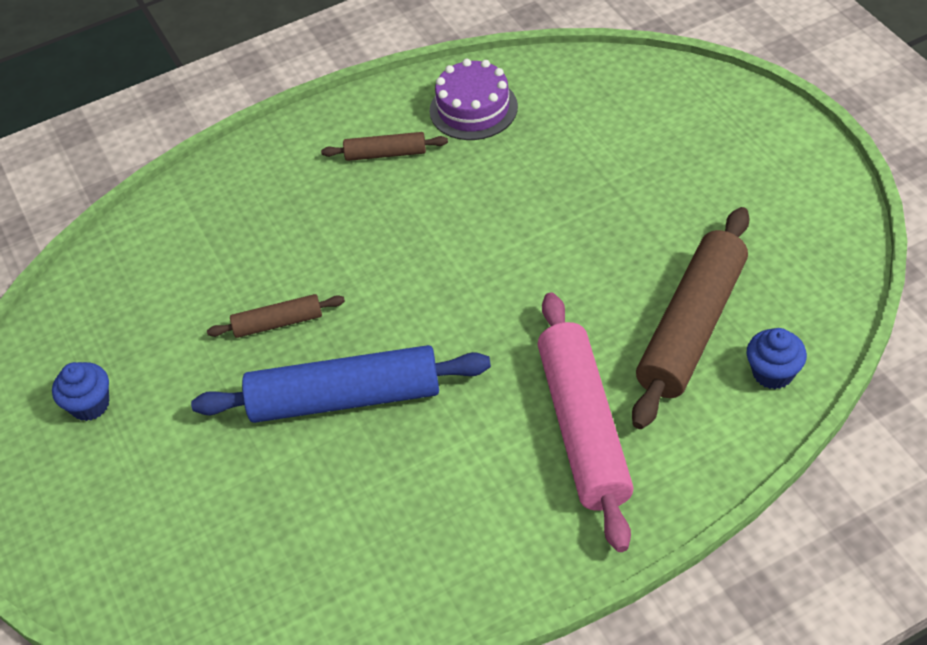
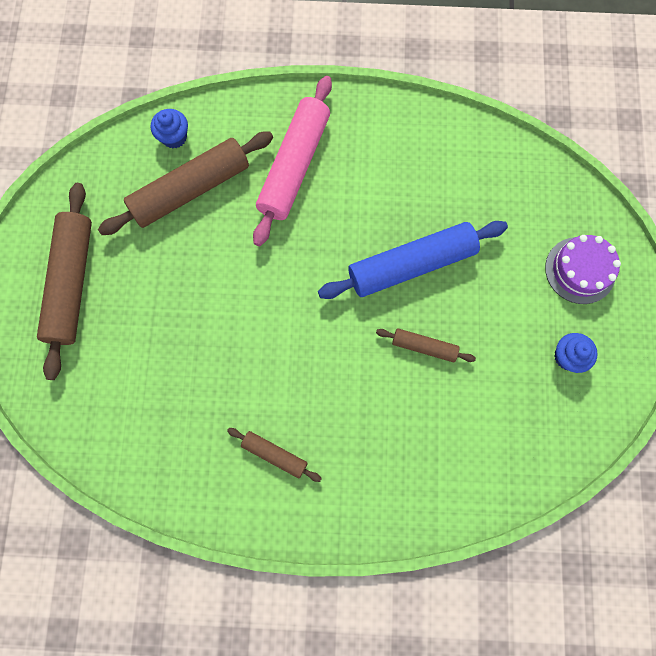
camera: 155 degrees left, 25 degrees up
(345, 398) = (411, 265): blue rolling pin -> blue rolling pin turned 45 degrees counterclockwise
(473, 109) = (187, 458): purple cake -> purple cake (580, 270)
(732, 170) = (72, 283): none -> brown rolling pin

